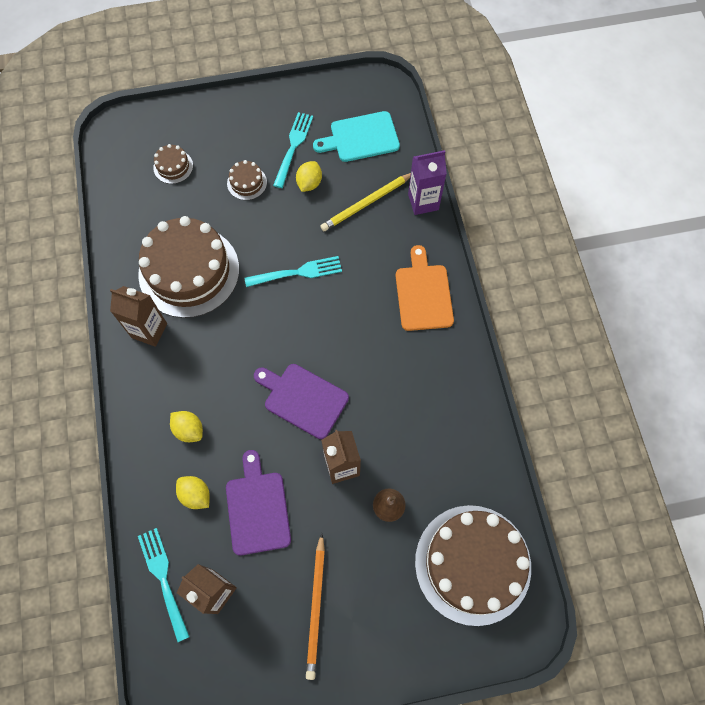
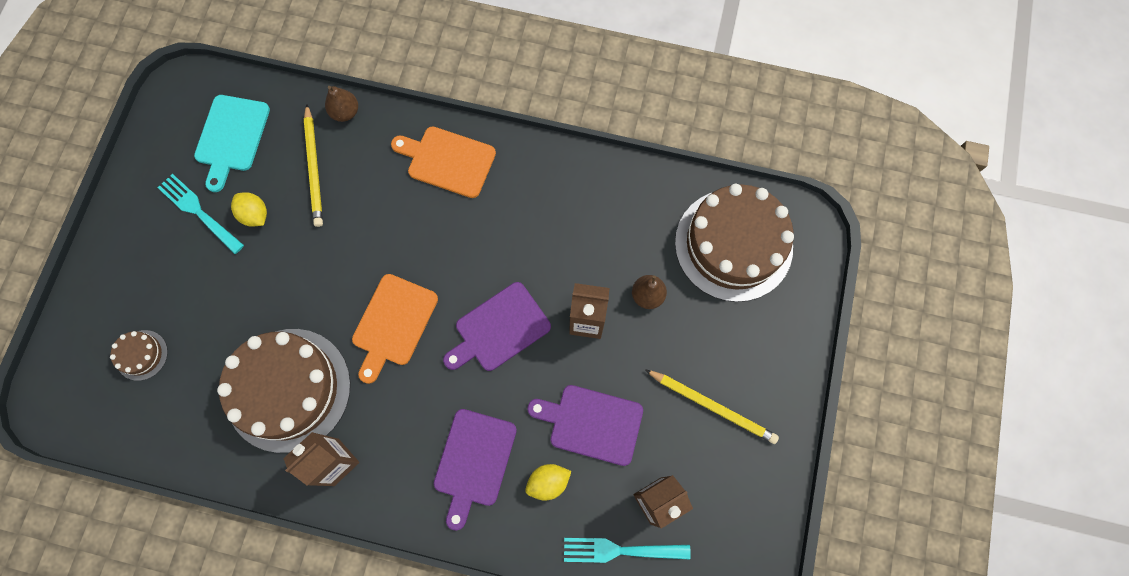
camera: 65 degrees left, 5 degrees up
(189, 430) = (474, 462): yellow lemon -> purple cutting board
(247, 183) = (214, 281): brown cake -> none
(271, 319) = (393, 324): none -> orange cutting board
(297, 273) = (355, 274): turquoise fork -> none
(316, 607) = (713, 406): orange pencil -> yellow pencil
(423, 202) = (345, 112): purple carton -> brown pear

